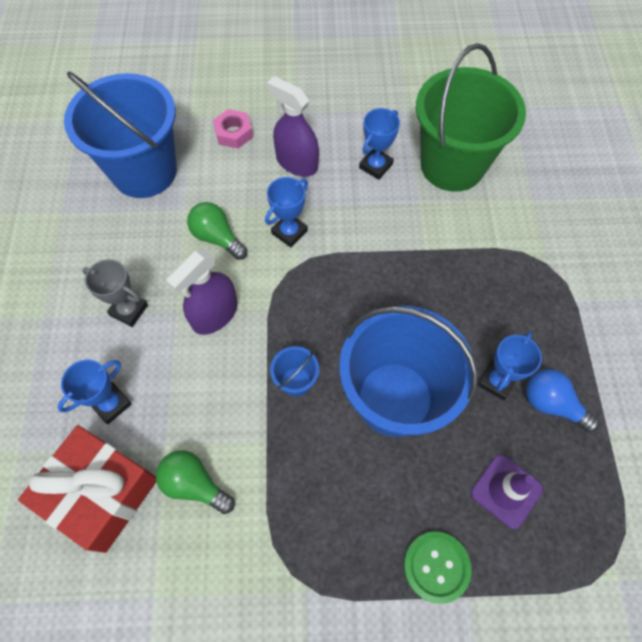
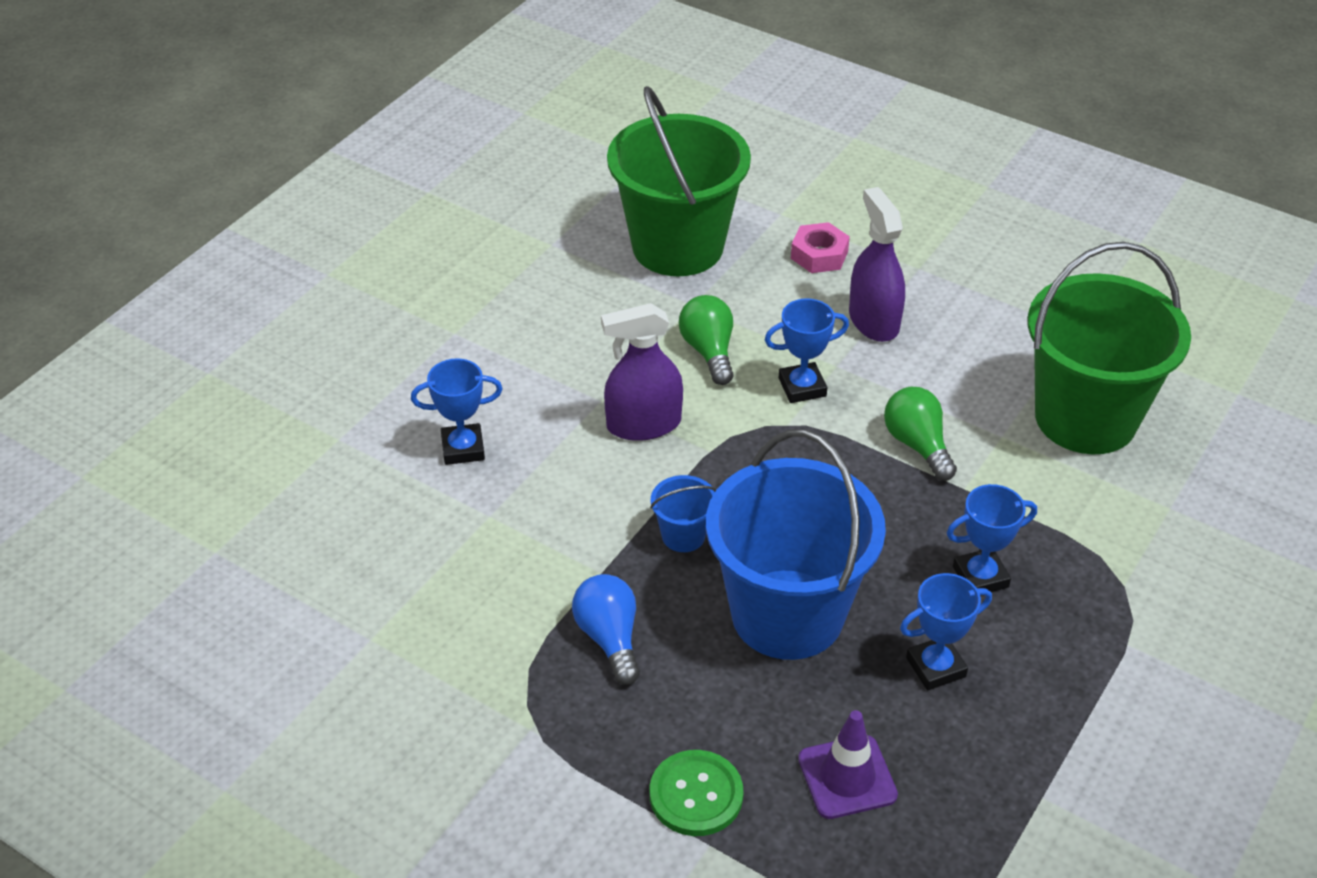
camera: 35 degrees right, 20 degrees down
(101, 492) = (390, 520): red gift -> none
(129, 310) = (551, 372): grey trophy -> none
(144, 171) = (677, 247): blue bucket -> green bucket
(194, 484) = (491, 567): green light bulb -> green light bulb (917, 445)
(375, 166) = (976, 371): blue trophy -> blue trophy (980, 577)
(551, 404) = (989, 729): blue light bulb -> blue light bulb (609, 638)

